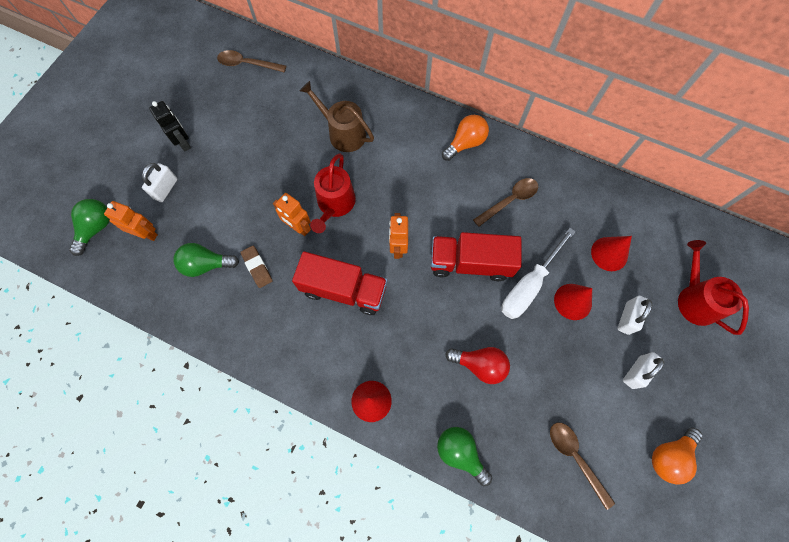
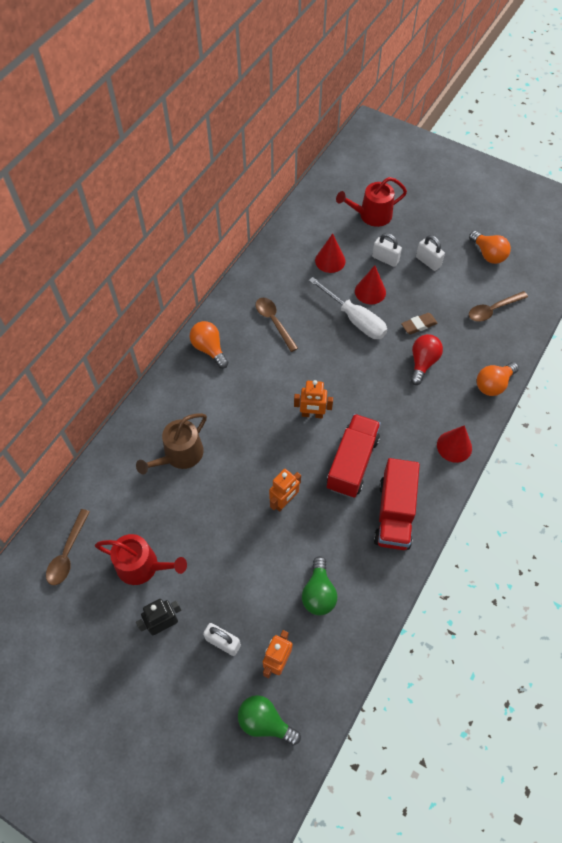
camera: 85 degrees left, 10 degrees down
(257, 267) = (325, 542): brown eraser -> brown eraser (418, 325)
(335, 204) = (262, 467): red watering can -> red watering can (142, 566)
(460, 452) = (493, 384): green light bulb -> orange light bulb
(470, 263) = (332, 359): red truck -> red truck (394, 513)

